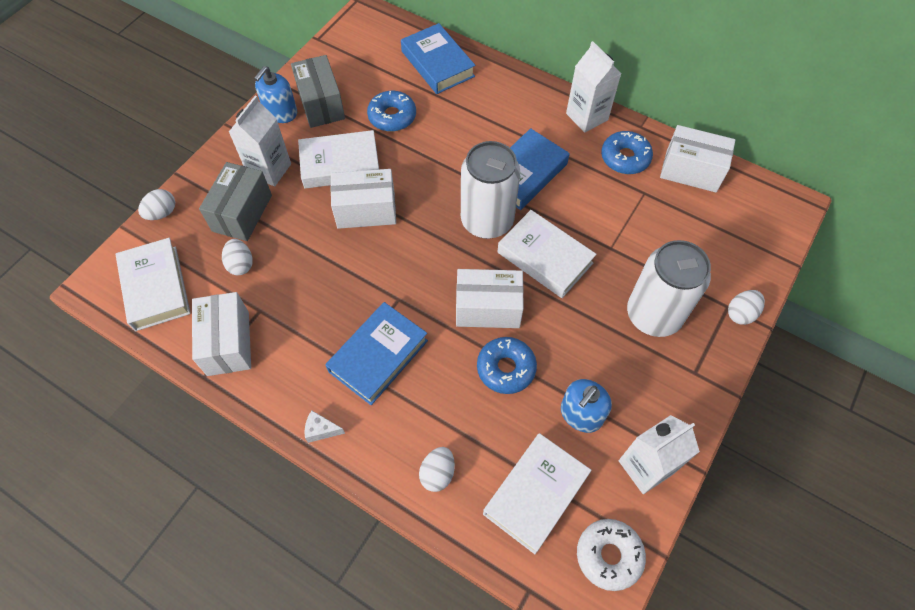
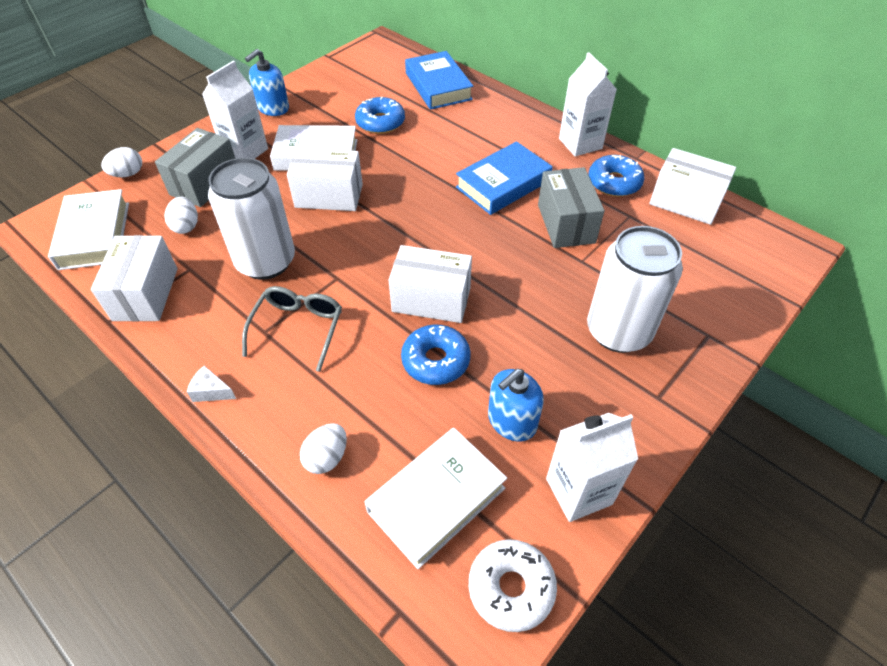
camera: 10 degrees right, 10 degrees down
(321, 104) = (314, 105): grey box -> grey box (566, 223)
(378, 356) = (298, 328): blue book -> grey glasses
(487, 221) = (452, 220): white can -> white can (266, 261)
(544, 258) = (506, 261): white book -> none
(741, 313) = (723, 344): white egg -> none

